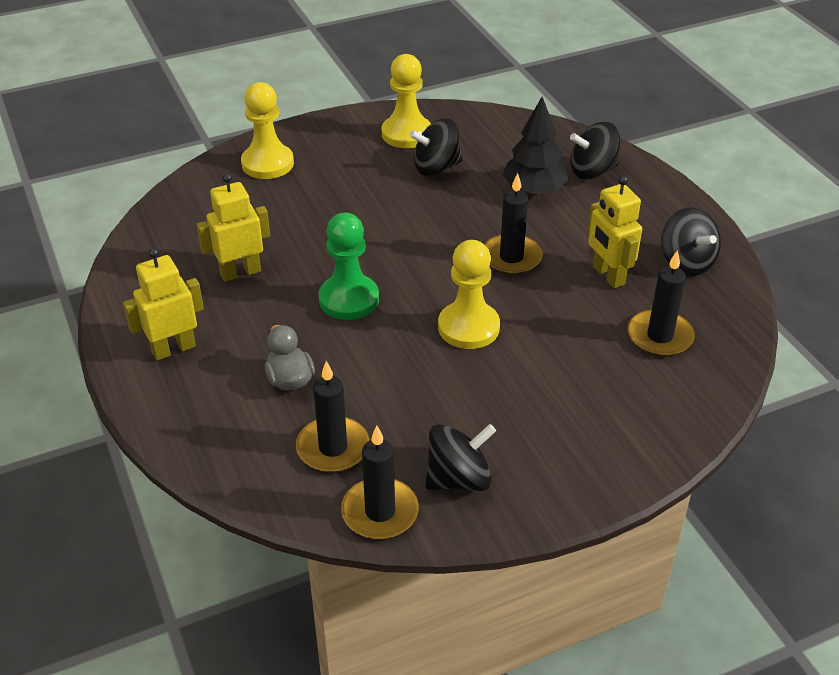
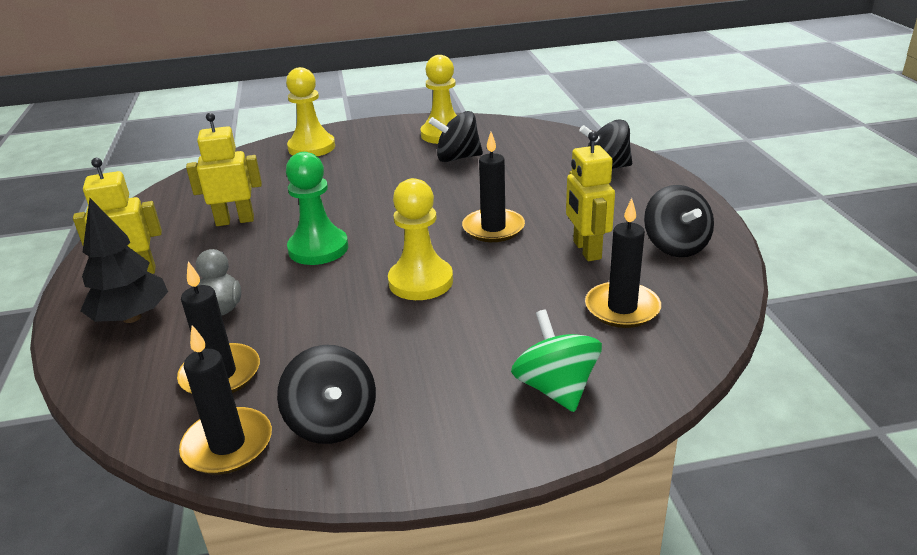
camera: 15 degrees right, 10 degrees down
(458, 479) = (332, 422): black spinning top -> black spinning top turned 75 degrees clockwise
(534, 190) = (541, 179): black tree -> black tree (132, 317)
(630, 422) = (556, 388): none -> green spinning top

